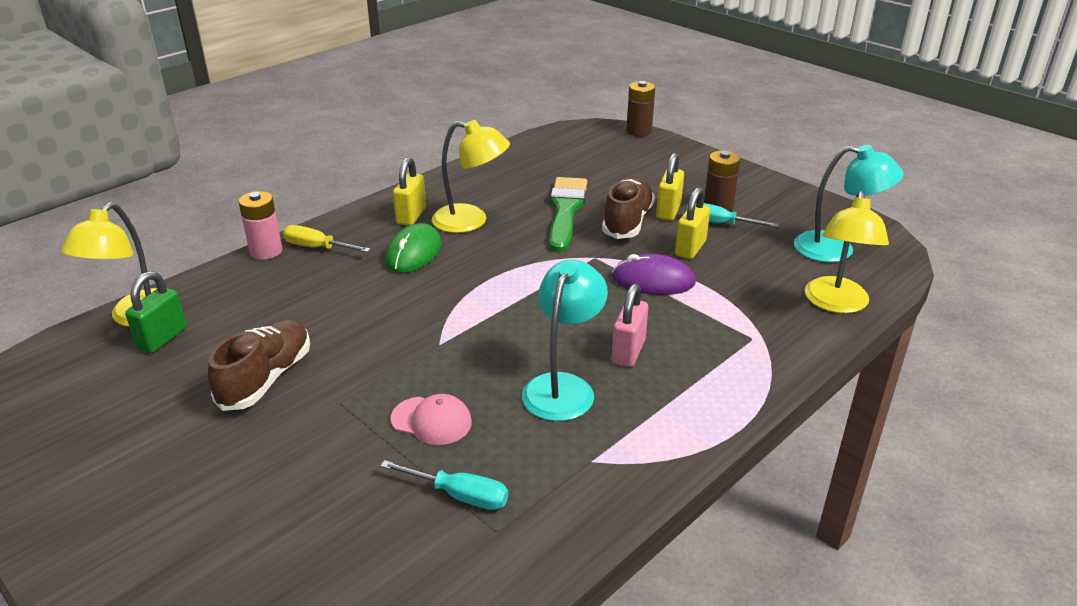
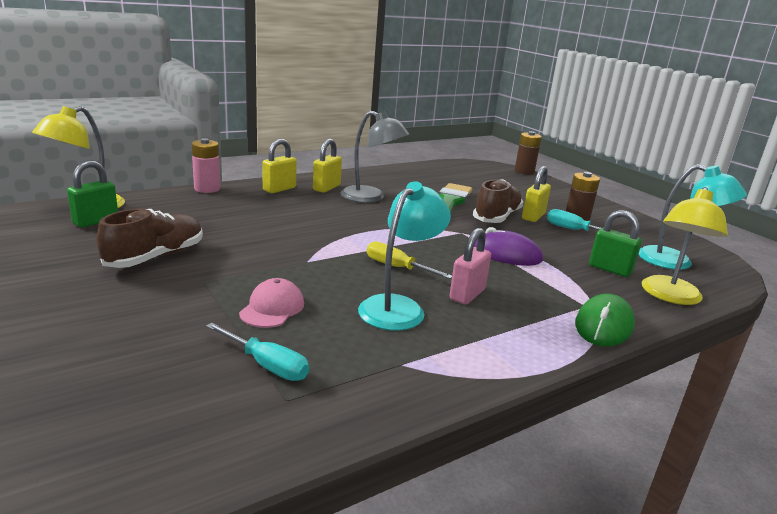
camera: 10 degrees right, 10 degrees down
(317, 247) = (246, 193): yellow screwdriver -> yellow screwdriver (397, 267)
(414, 253) = (317, 207): green mouse -> green mouse (604, 325)
(431, 421) = (272, 308): pink cap -> pink cap turned 105 degrees counterclockwise
(471, 221) = (371, 197): yellow lamp -> grey lamp
(690, 248) = (545, 240): yellow padlock -> yellow padlock (279, 189)
(768, 278) = (610, 269): none -> green padlock

